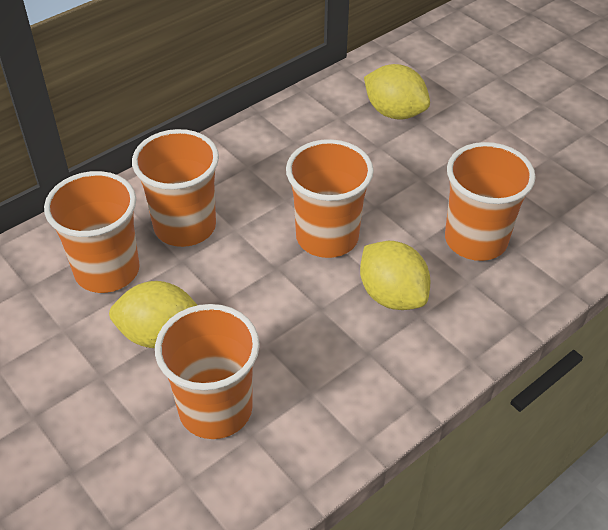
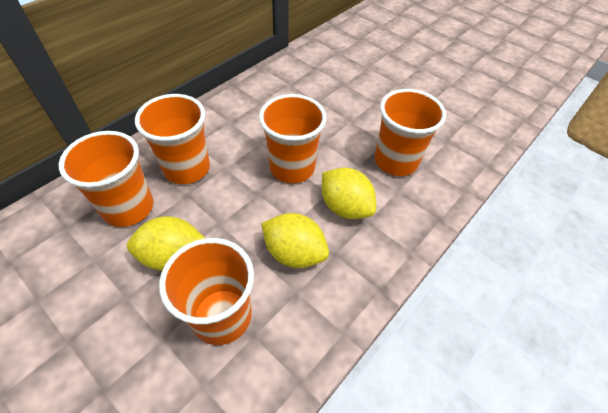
camera: 10 degrees left, 5 degrees up
(394, 112) = (325, 79): yellow lemon -> yellow lemon (294, 253)

